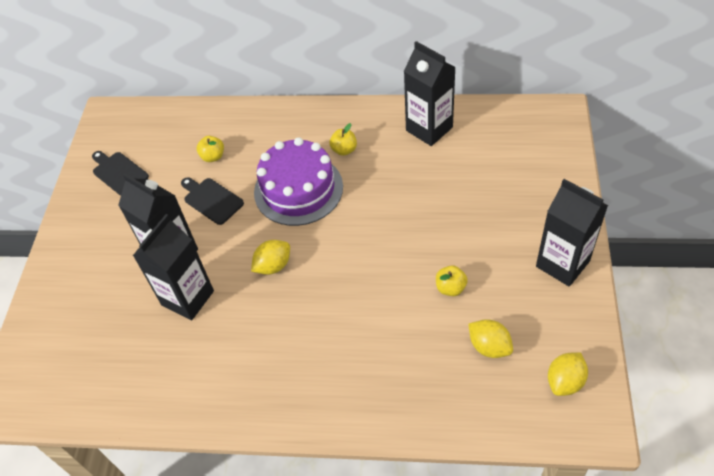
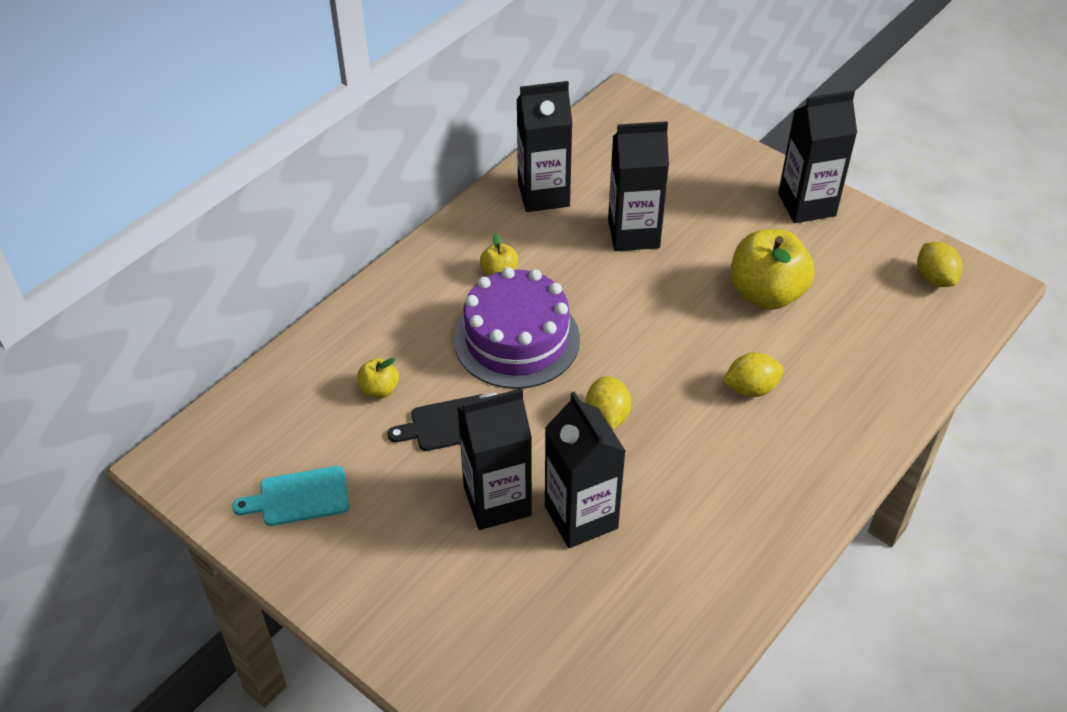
camera: 60 degrees left, 5 degrees down
(119, 173) = (299, 497): black cutting board -> turquoise cutting board
(438, 190) = (633, 234): none -> black carton
(450, 288) = (766, 293): yellow apple -> yellow apple, size x2.12
(489, 346) = (857, 305): yellow lemon -> yellow lemon (750, 388)

